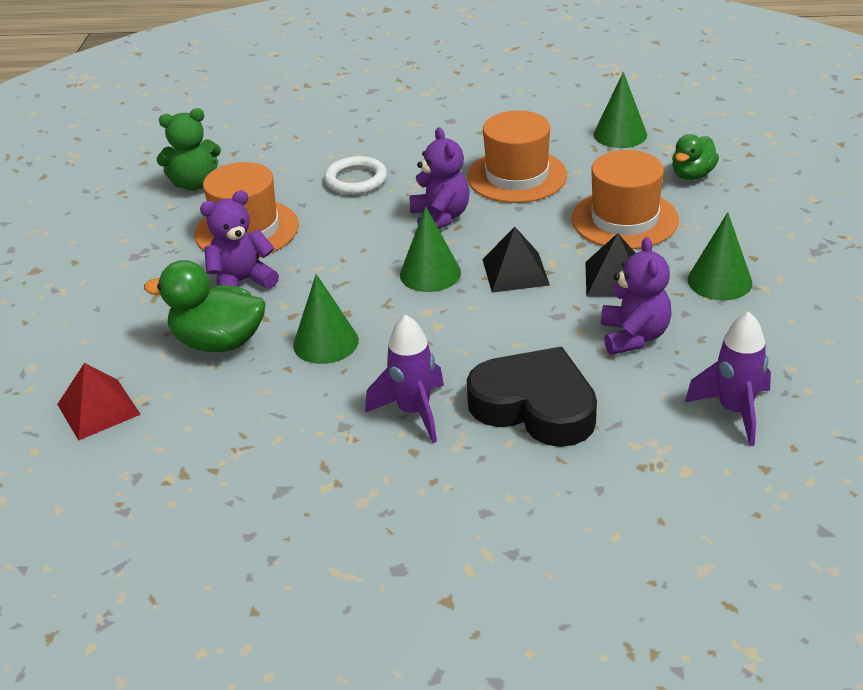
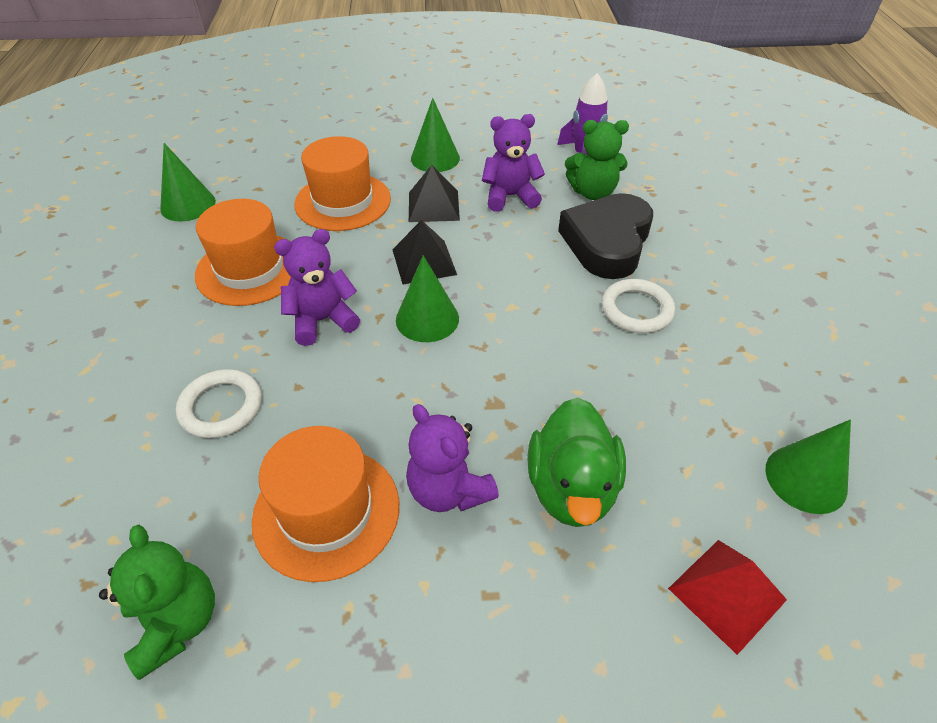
camera: 100 degrees left, 10 degrees up
(326, 342) = (553, 386): green cone -> green cone (805, 478)
(414, 412) = (636, 310): purple rocket -> white ring
(643, 408) = (592, 192): none -> green teddy bear
(692, 175) = (276, 167): green duck -> none

